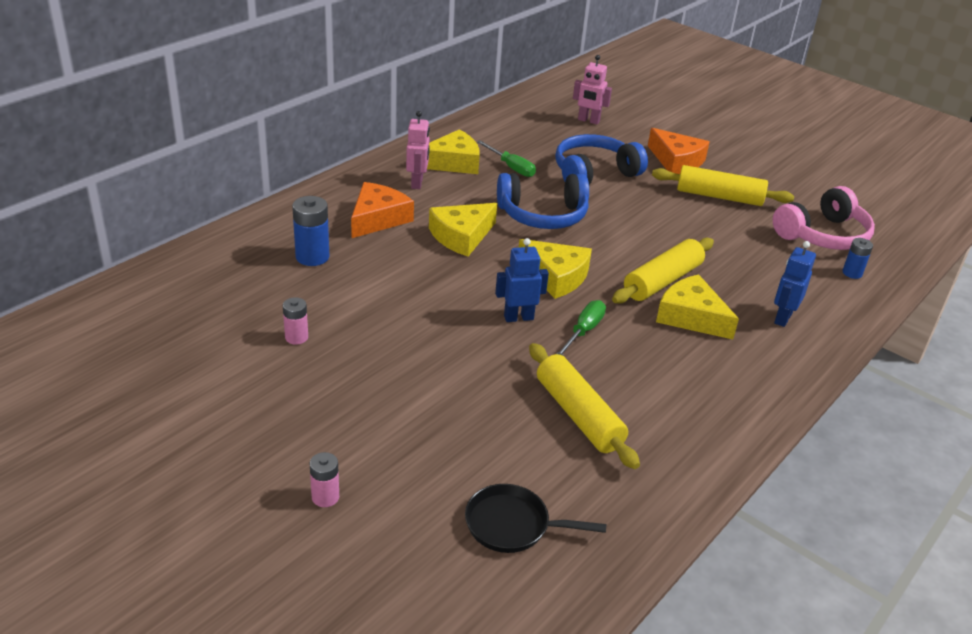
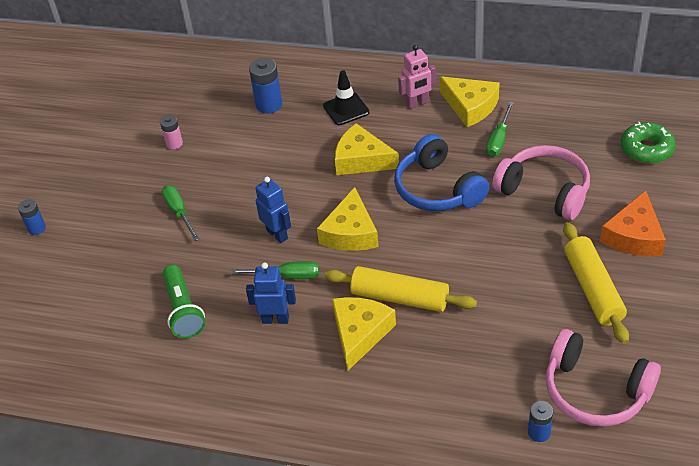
camera: 70 degrees right, 10 degrees up
(325, 497) = (36, 228): pink battery -> blue battery
(378, 218) = (346, 109): orange cheese -> black traffic cone
(419, 370) = (179, 212): none -> green screwdriver
(512, 525) = (55, 320): black pan -> none
(578, 415) = (183, 311): yellow rolling pin -> green flashlight
(588, 121) = (646, 149): pink robot -> green donut
(594, 173) = (544, 191): blue headphones -> pink headphones
(782, 318) = (408, 397): blue robot -> blue robot (275, 319)

